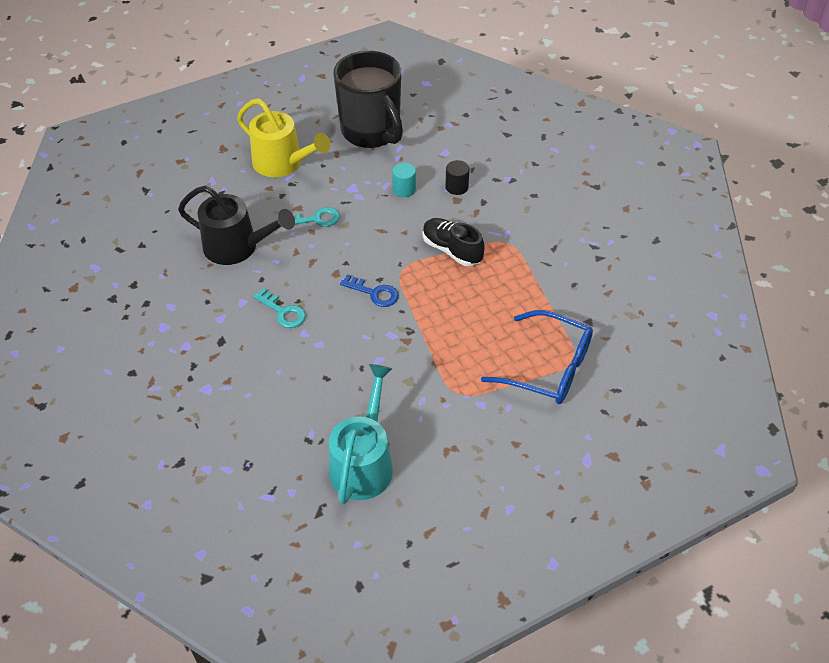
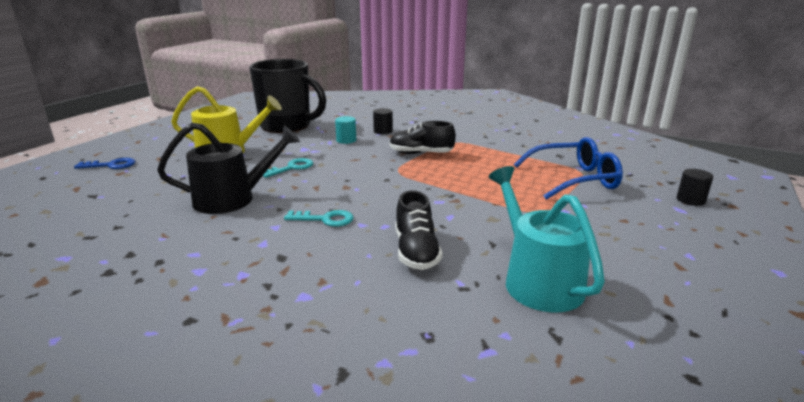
camera: 35 degrees left, 25 degrees down
(312, 386) = (416, 252): none -> black shoe
(374, 293) = (393, 186): blue key -> blue key (111, 165)
(617, 455) = (690, 200): none -> black cylinder

